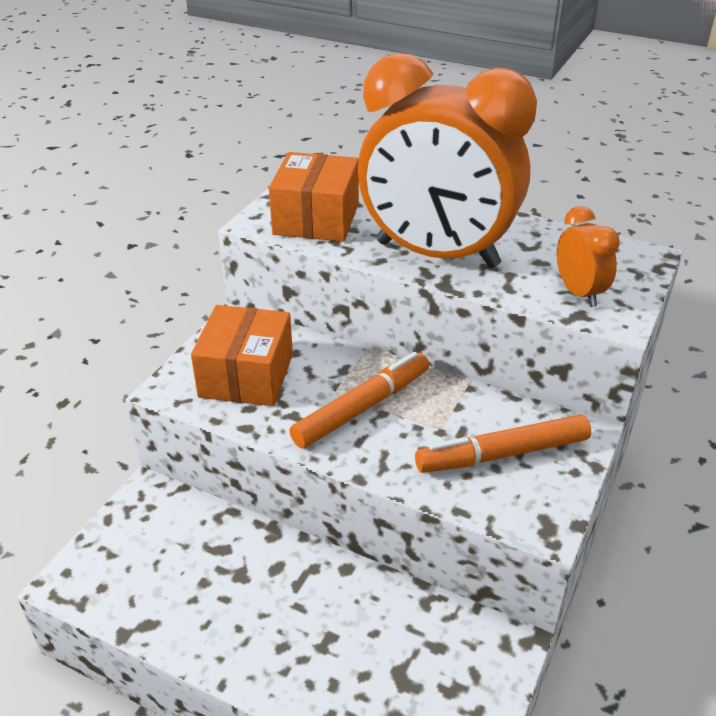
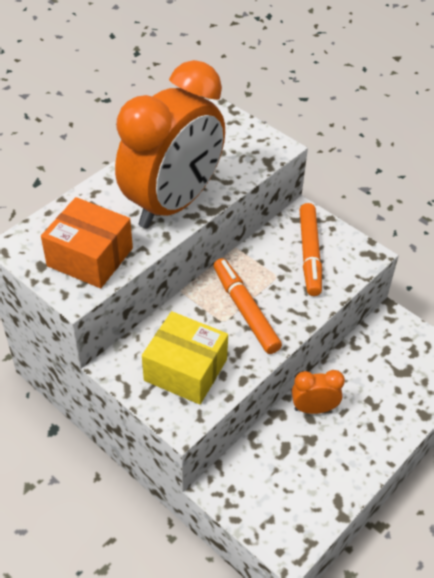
camera: 75 degrees left, 10 degrees up
(246, 375) = (185, 370): orange box -> yellow box
(579, 293) = (246, 153): orange clock -> orange clock (313, 408)

